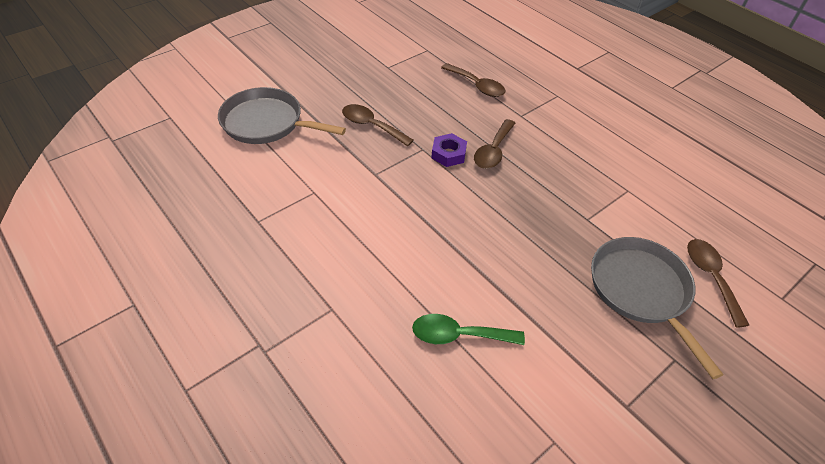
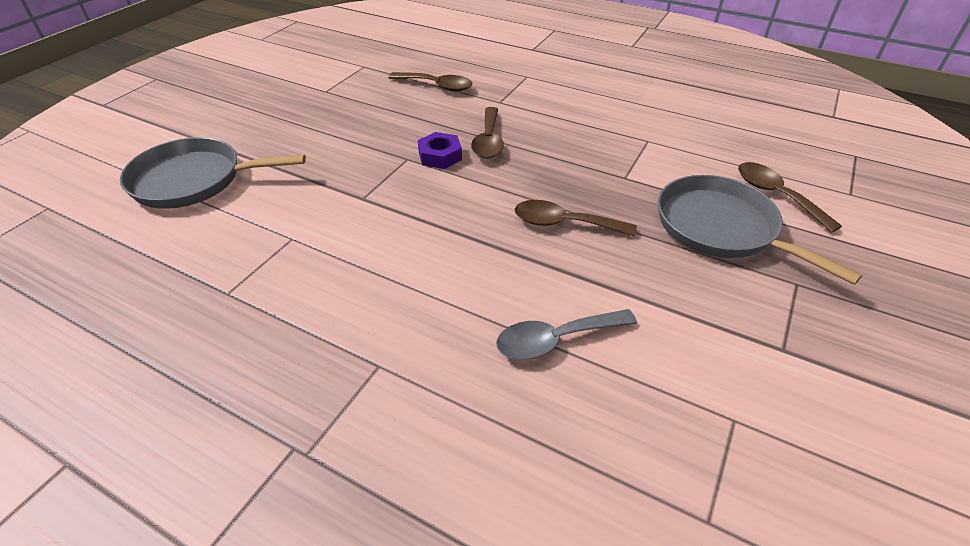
camera: 20 degrees left, 5 degrees down
(371, 126) = (333, 151): brown spoon -> brown spoon (564, 223)
(458, 335) = (555, 340): green spoon -> grey spoon

